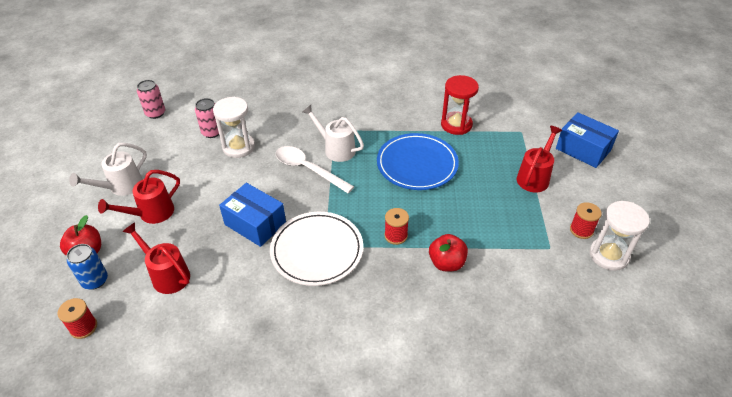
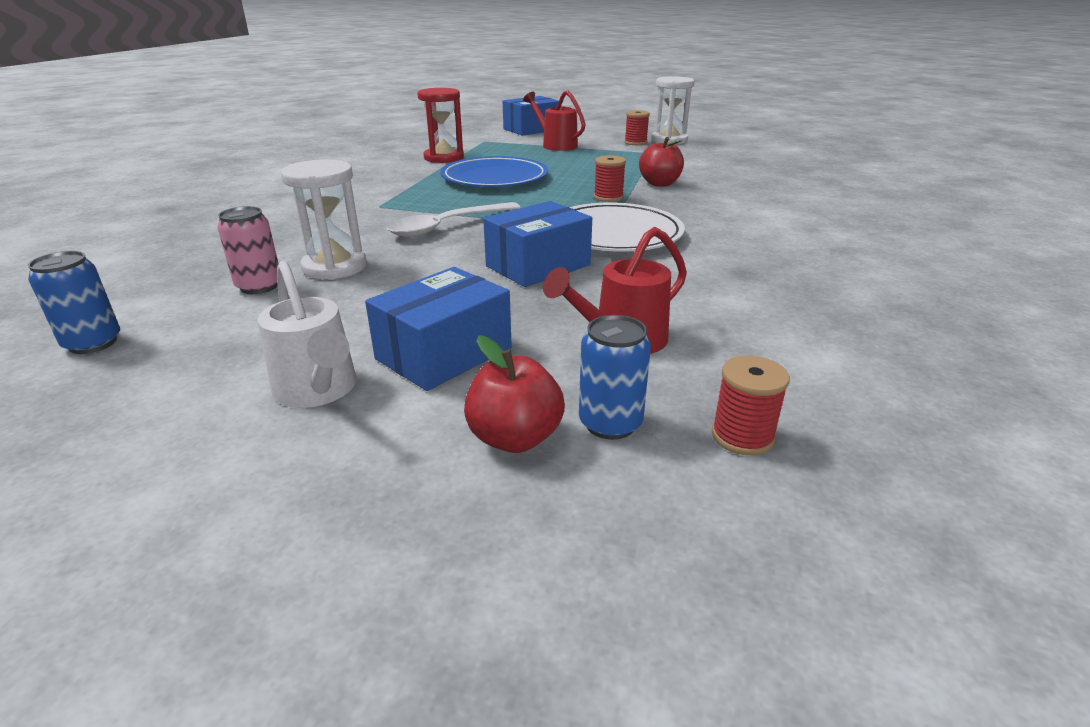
camera: 75 degrees left, 15 degrees down
(151, 214) = (444, 353): red watering can -> blue box
(155, 113) = (93, 343): pink can -> blue can
(336, 149) = (420, 209): white watering can -> none

